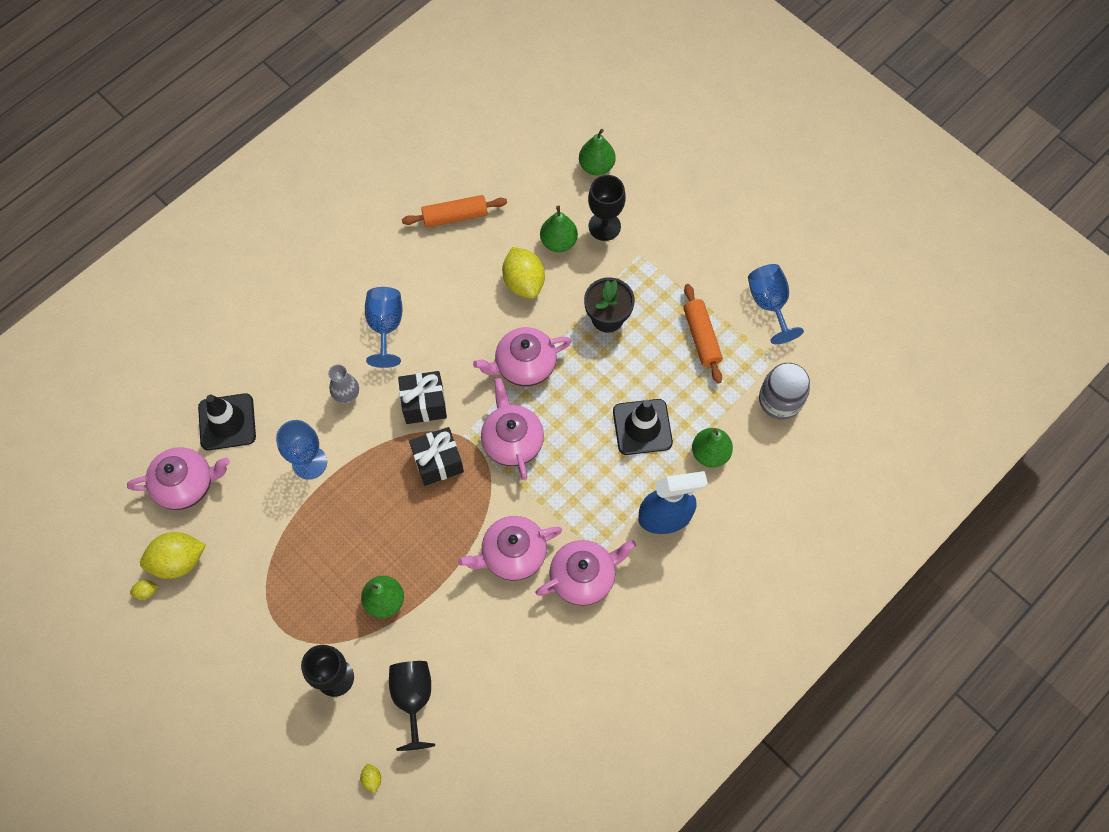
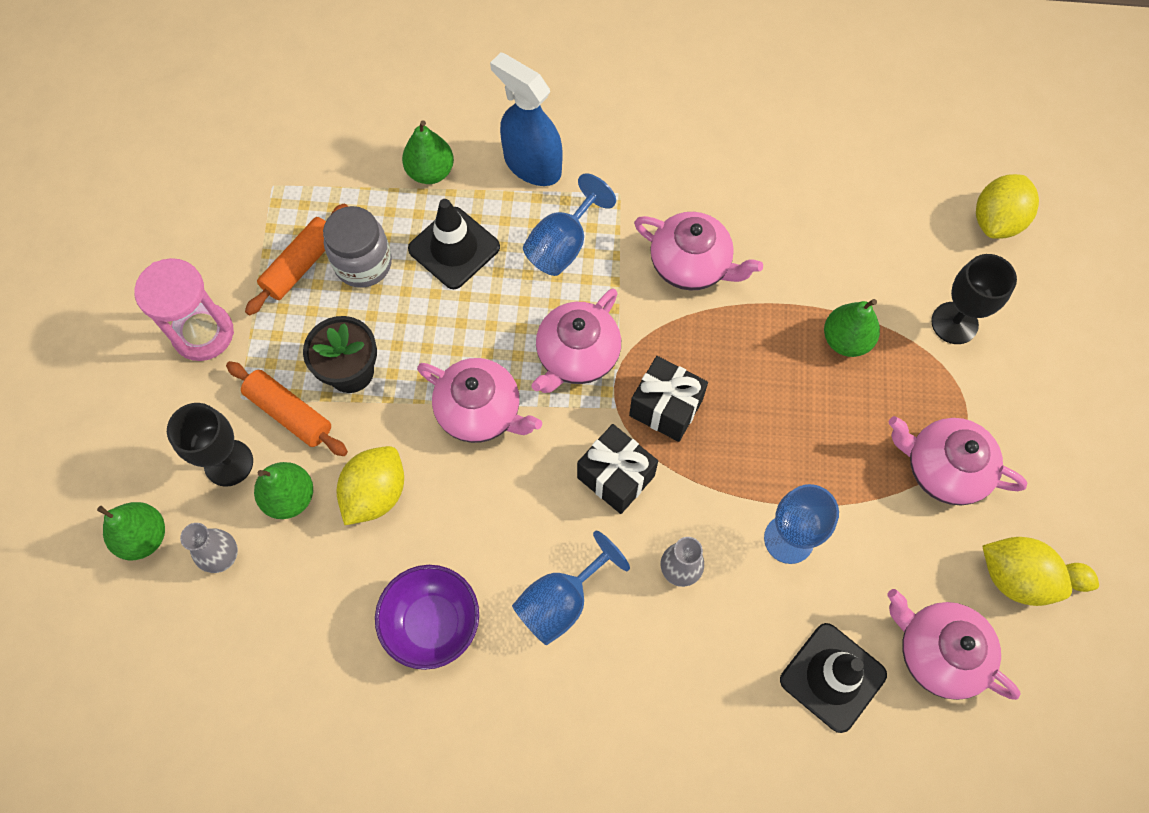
camera: 130 degrees left, 0 degrees up
(372, 779) = (996, 221): yellow lemon -> yellow lemon, size x2.35
(413, 698) = (900, 243): black goblet -> none
(431, 261) = (432, 623): none -> purple bowl
(455, 216) = (345, 649): orange rolling pin -> orange rolling pin (289, 413)
(554, 193) = (222, 556): none -> grey vase
(584, 576) = (654, 190): pink teapot -> pink teapot (943, 468)
(697, 261) = (203, 333): none -> pink hourglass
(769, 304) = (207, 230): blue goblet -> blue goblet (563, 245)
(780, 400) = (318, 151): grey jar -> grey jar (363, 263)

